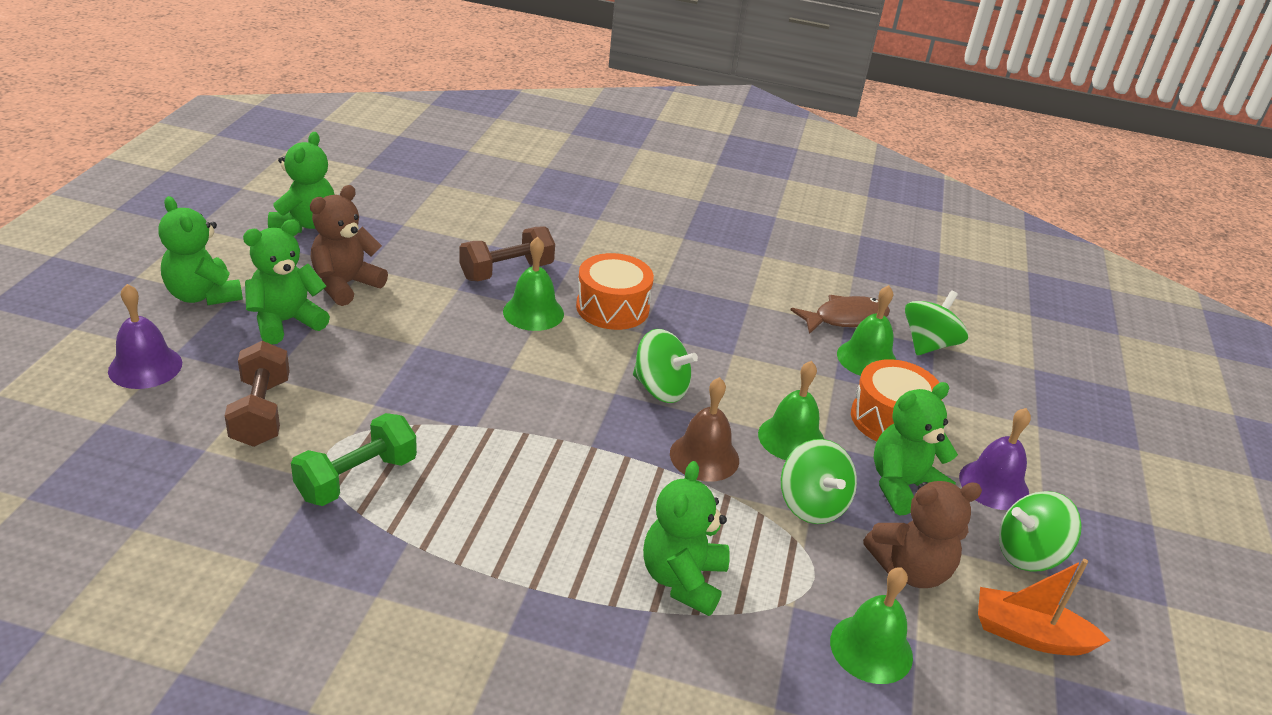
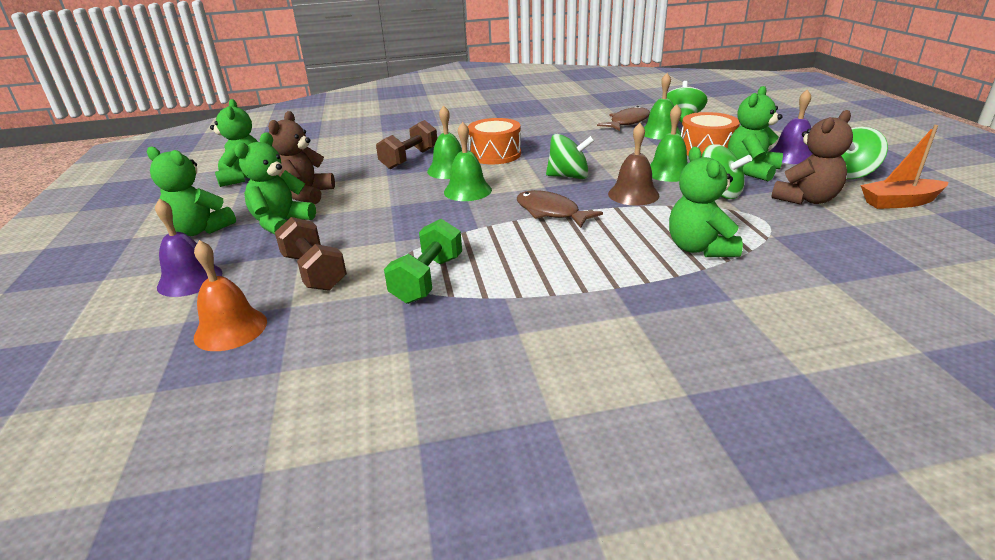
camera: 20 degrees left, 5 degrees down
(133, 453) = (230, 329): none -> orange bell
(577, 440) = (550, 212): none -> brown fish
(871, 648) = (839, 237): green bell -> green bell (467, 191)

